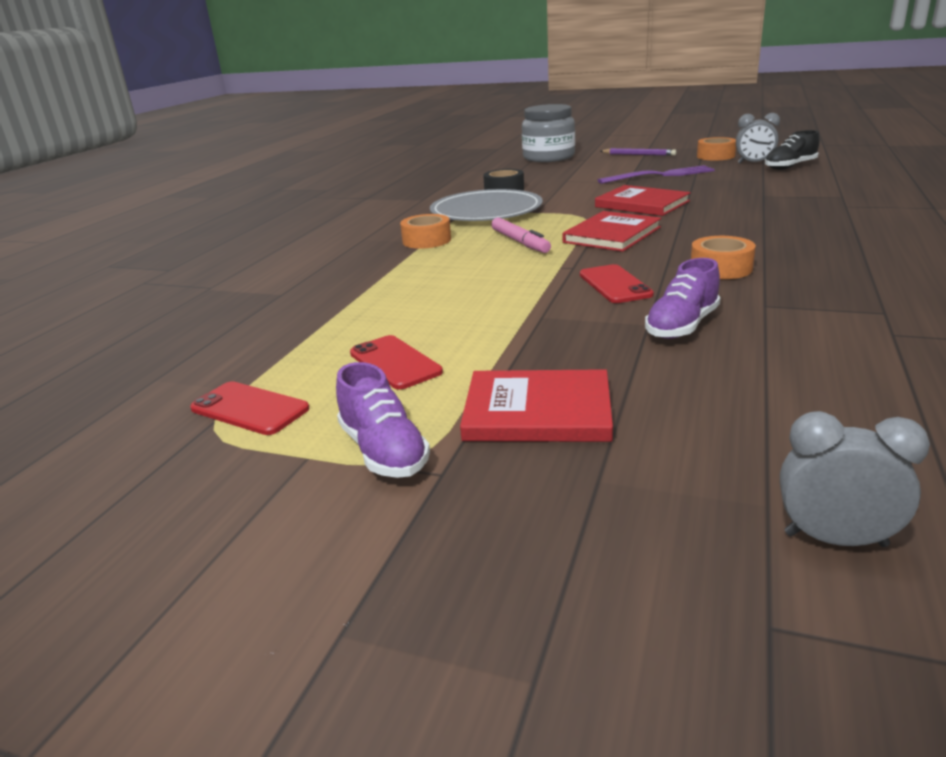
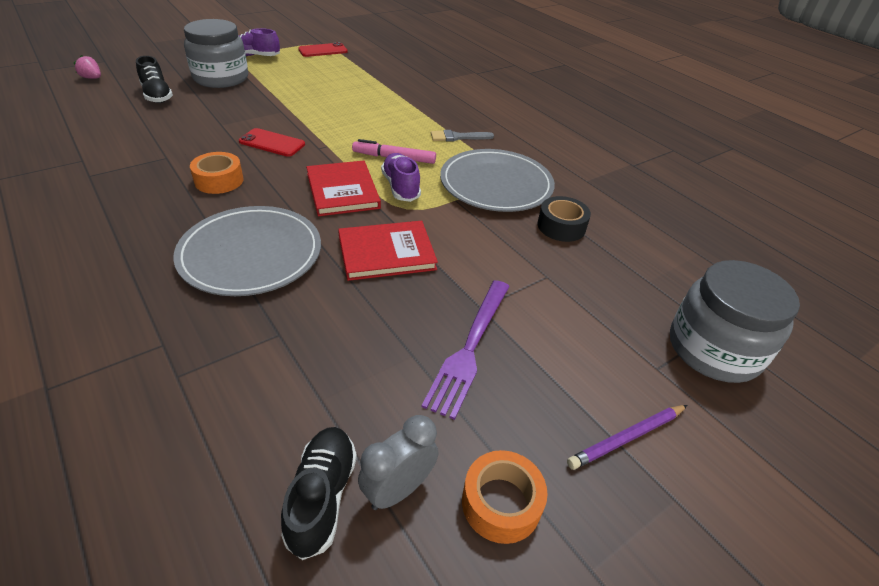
camera: 120 degrees right, 15 degrees up
(395, 362) = (306, 75): red phone -> none
(426, 240) = (457, 137): orange tape -> grey brush
(537, 411) = (221, 78): red book -> grey jar
(682, 326) = (202, 129): purple shoe -> purple shoe (401, 187)
(702, 413) = (157, 95): none -> black shoe
(744, 223) = (251, 254): none -> grey plate
(835, 539) = (92, 78): grey clock -> pink strawberry

